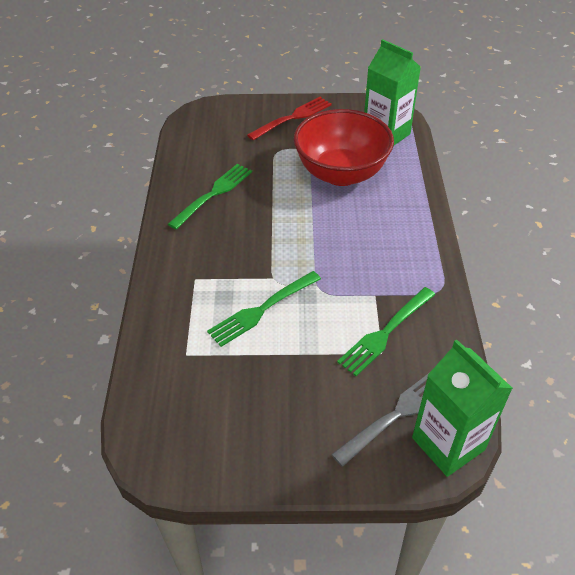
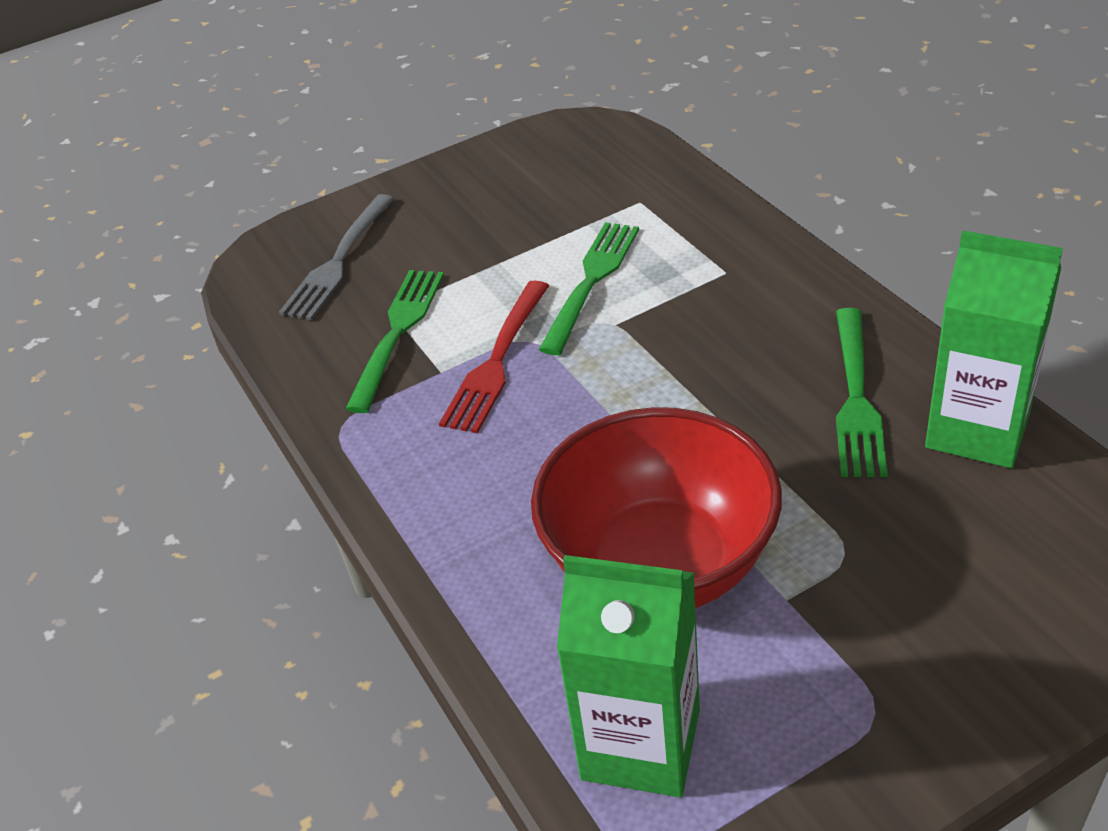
camera: 155 degrees right, 5 degrees down
(292, 118) = (915, 675): red fork -> red fork (497, 361)
(448, 443) = (265, 264): green carton -> green carton (977, 430)

